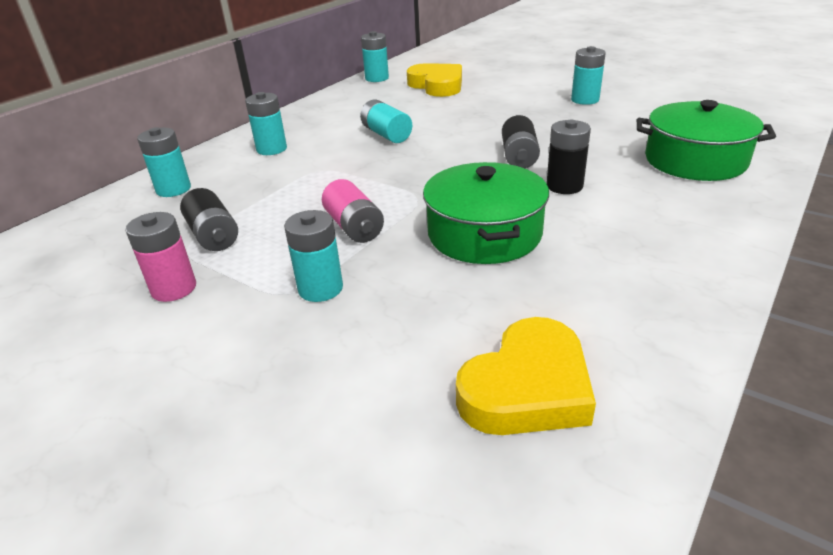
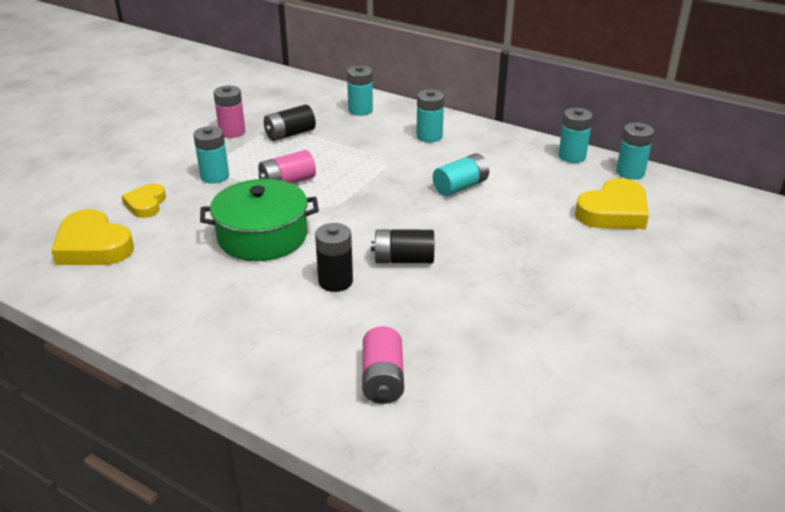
camera: 85 degrees right, 0 degrees up
(395, 348) = (146, 204): none -> yellow heart
(585, 100) = (578, 320): turquoise battery -> turquoise battery (572, 156)
(695, 160) = (383, 379): green pot -> pink battery

